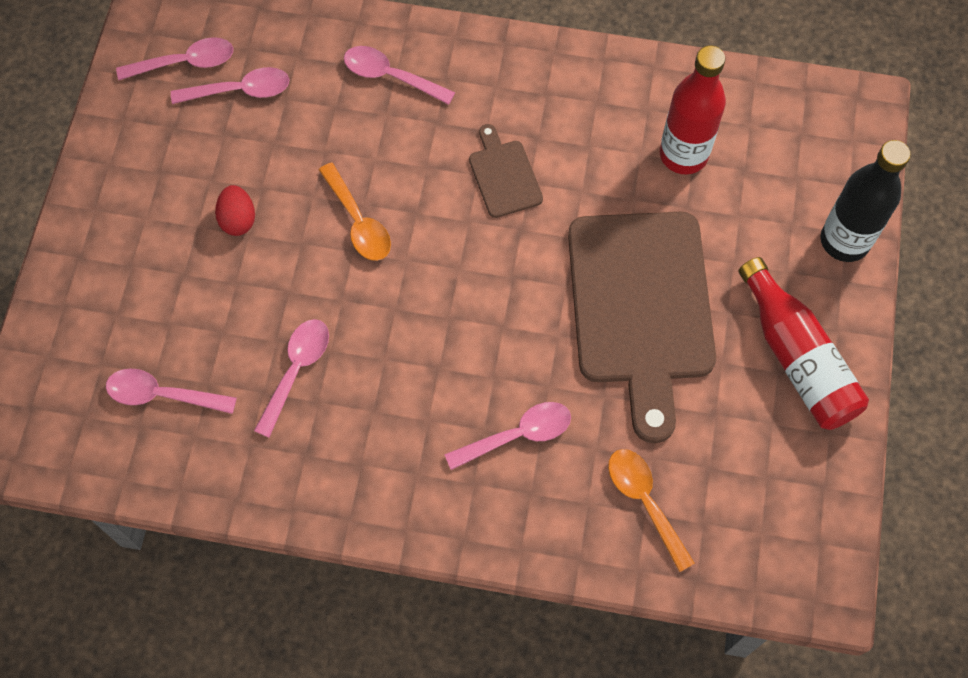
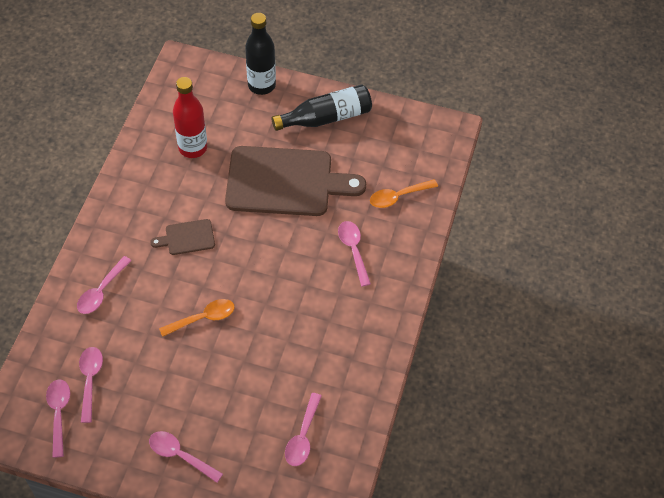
camera: 85 degrees left, 10 degrees down
(238, 220) = (188, 386): red egg -> none
(296, 370) = (297, 359): pink spoon -> pink spoon (180, 455)
(797, 358) = (326, 117): red bottle -> black bottle

